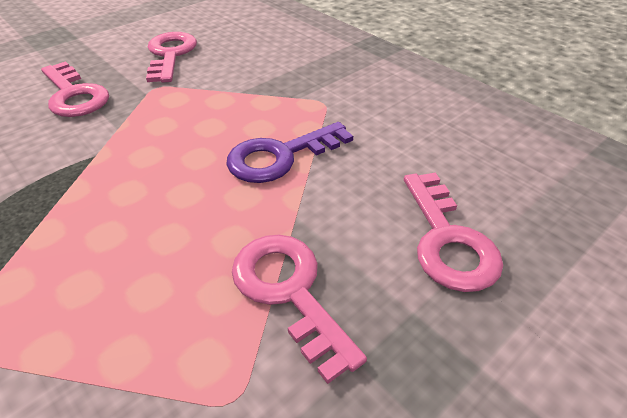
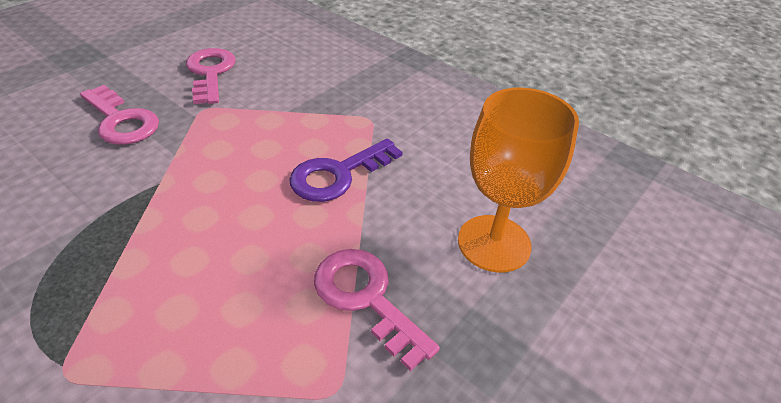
camera: 10 degrees left, 0 degrees up
(447, 240) = (494, 243): pink key -> orange goblet

